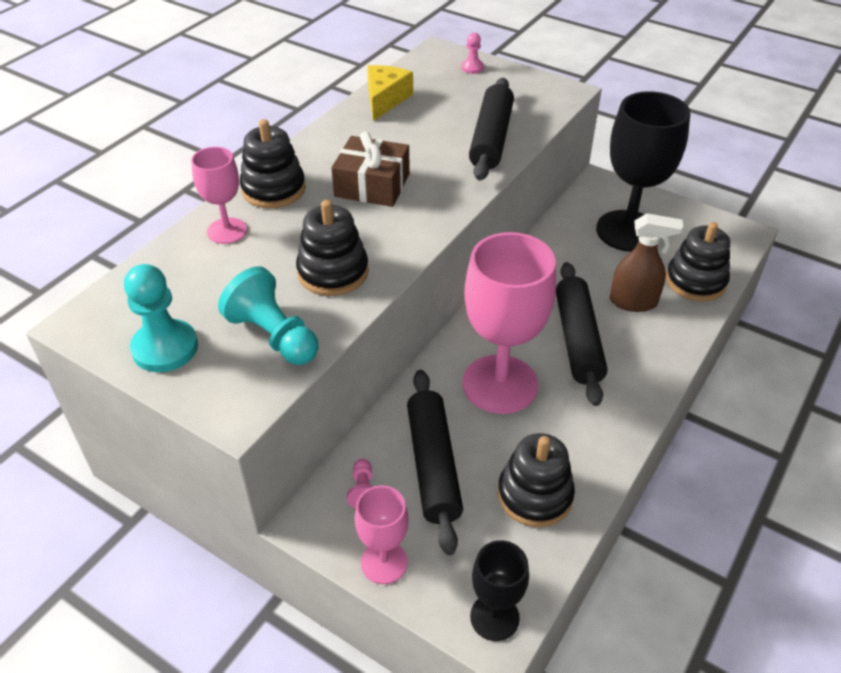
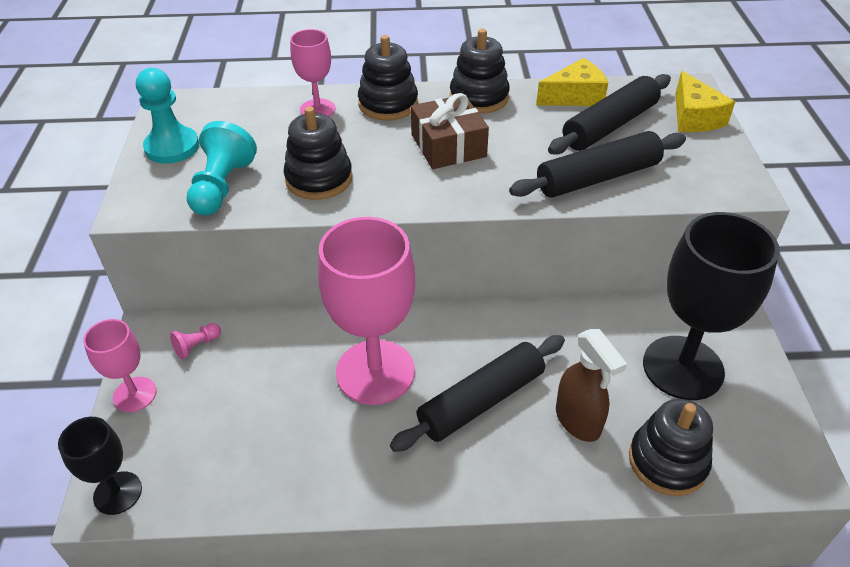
camera: 55 degrees right, 0 degrees up
(433, 465) = (251, 374): black rolling pin -> black rolling pin (610, 126)
(472, 68) = (694, 117): pink pawn -> yellow cheese
(535, 495) = (263, 459): black stacking toy -> black stacking toy (479, 97)

